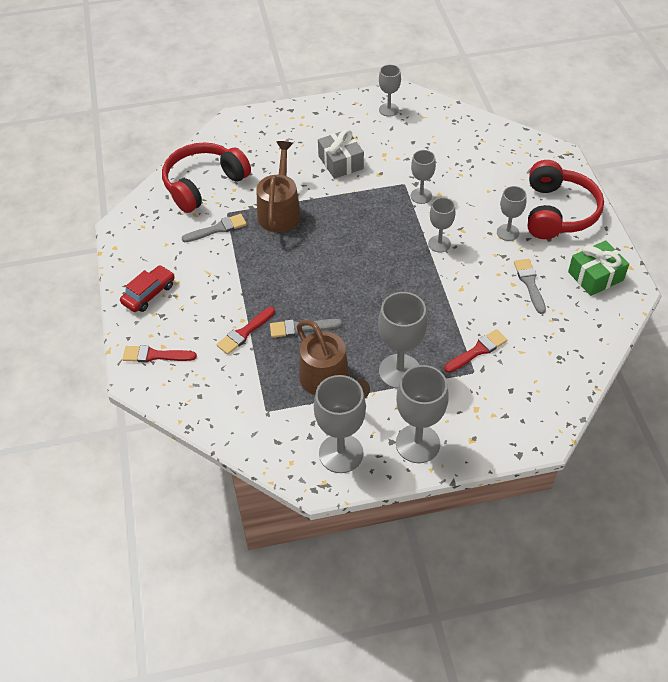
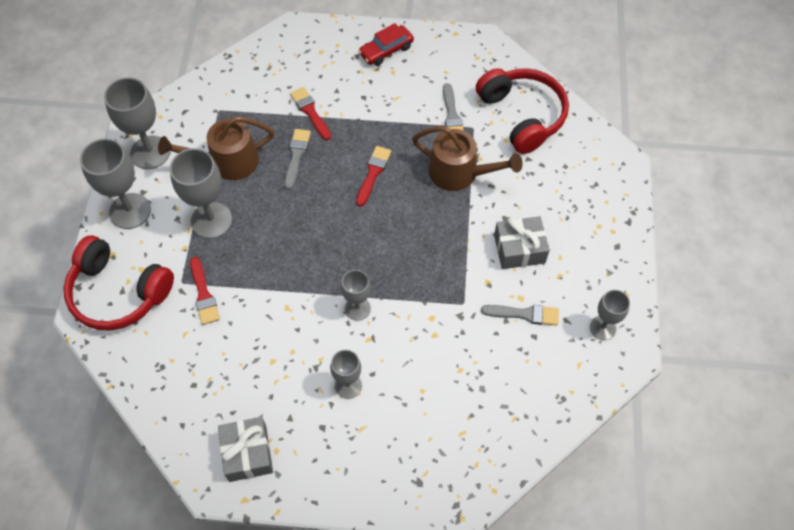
camera: 105 degrees right, 10 degrees up
(149, 294) = (386, 50): red car -> red car turned 90 degrees clockwise
(155, 355) = (313, 45): red brush -> red brush (373, 173)
(421, 196) = (437, 314): grey goblet -> none
(529, 283) = (266, 378): grey brush -> grey brush (524, 314)
(558, 212) = (360, 456): red headphones -> red headphones (118, 292)
(595, 276) = (248, 453): green gift -> grey gift

